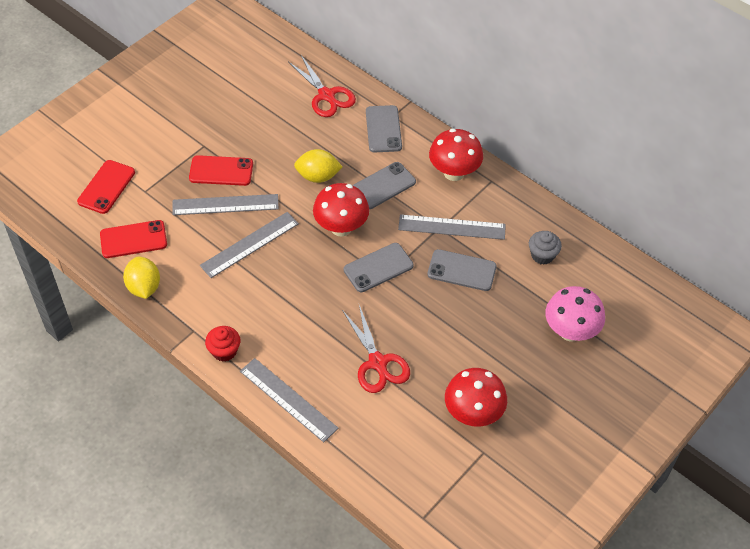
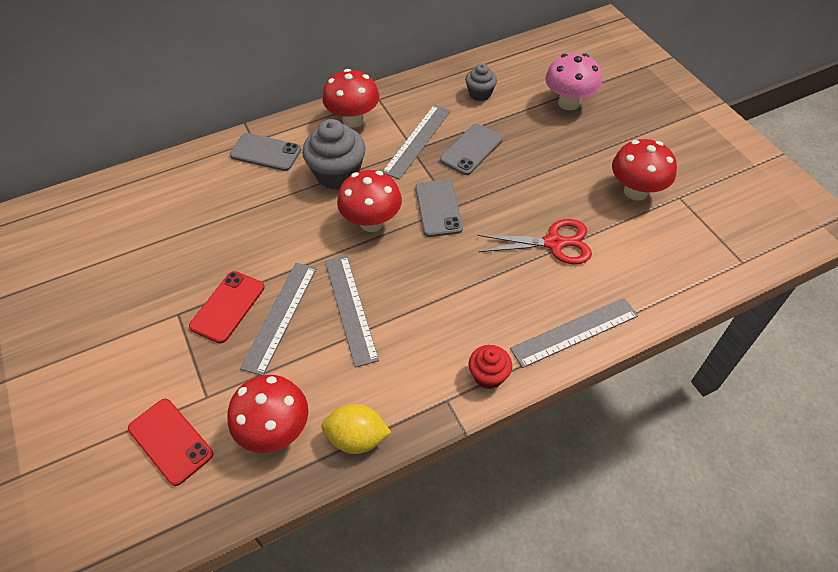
camera: 65 degrees left, 0 degrees up
(133, 239) = (276, 430): red phone -> red mushroom
(318, 176) = (293, 221): yellow lemon -> none
(326, 95) = (187, 183): red scissors -> none
(383, 186) = (338, 174): grey phone -> grey cupcake

